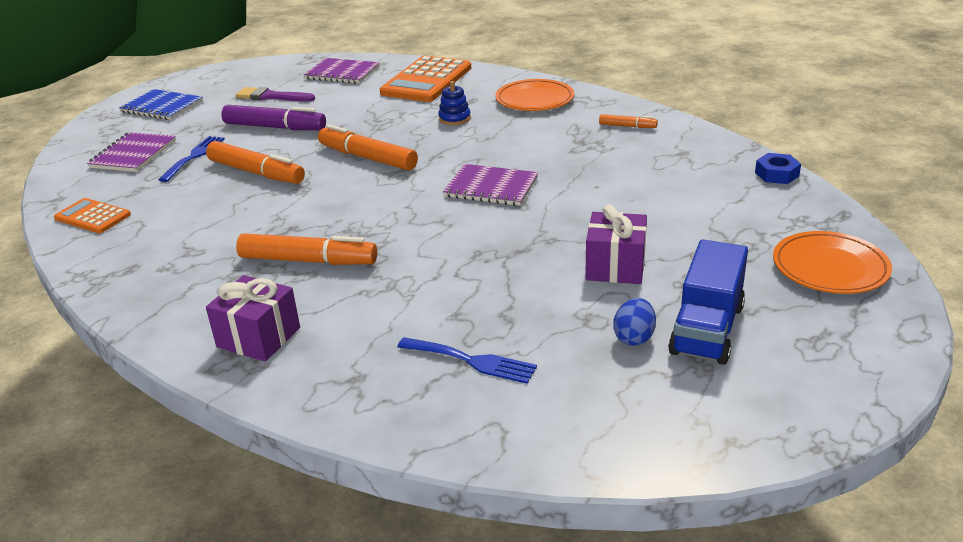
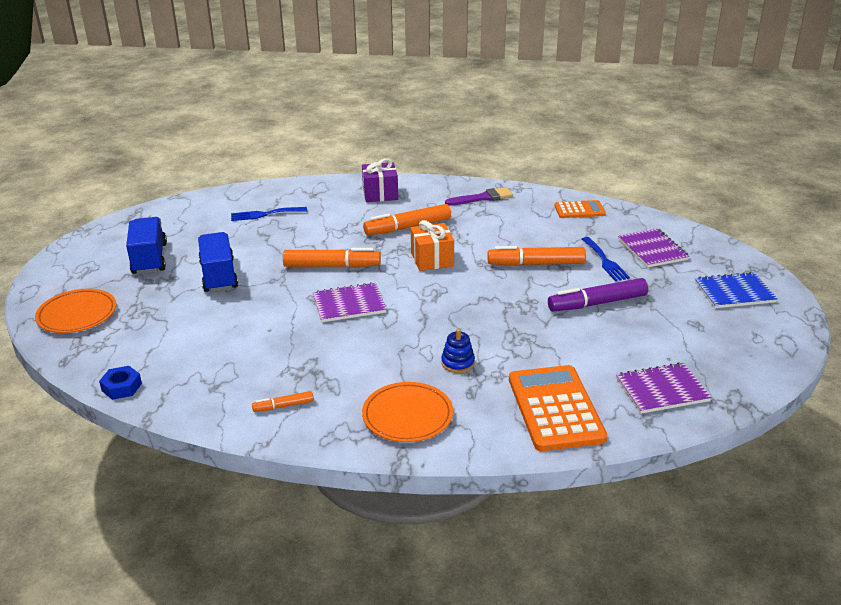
camera: 145 degrees right, 0 degrees up
(271, 96) = (667, 334): purple brush -> purple brush (482, 198)
(345, 209) = (432, 259): none -> orange gift
(367, 158) = (474, 300): orange marker -> orange marker (332, 266)
(615, 267) = (219, 276): purple gift -> blue truck
(634, 338) = (188, 245): blue egg -> none

